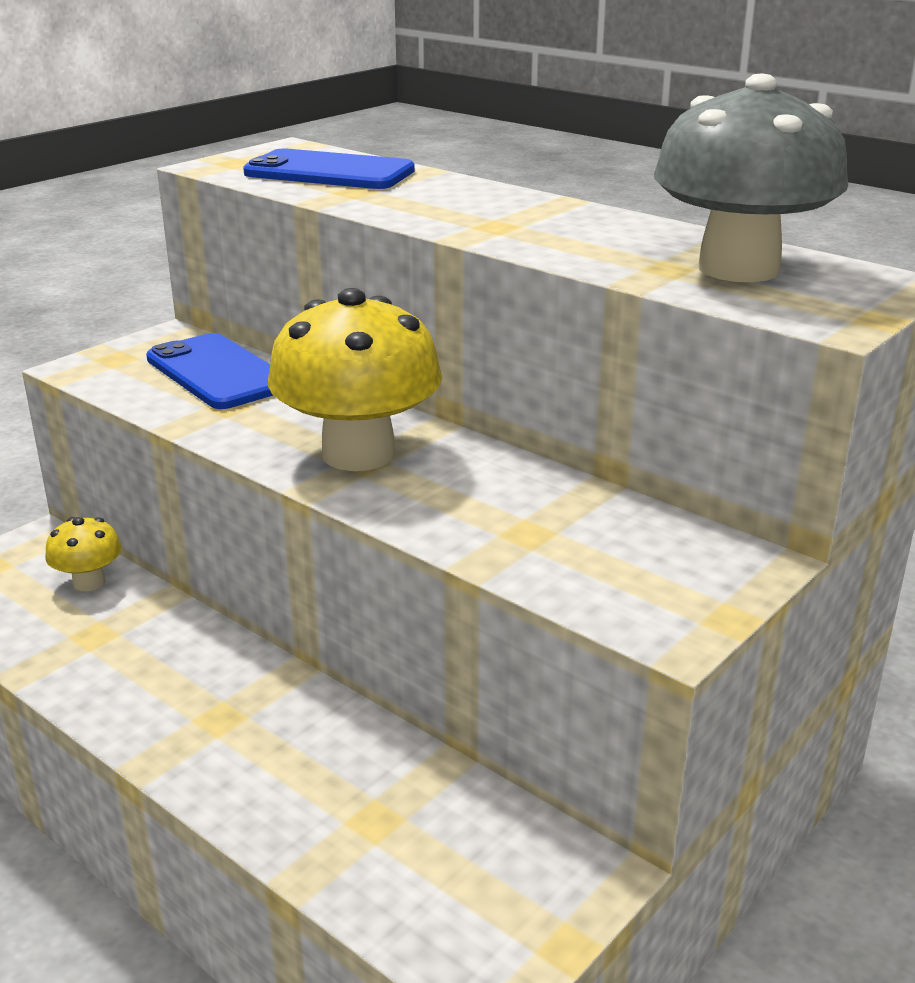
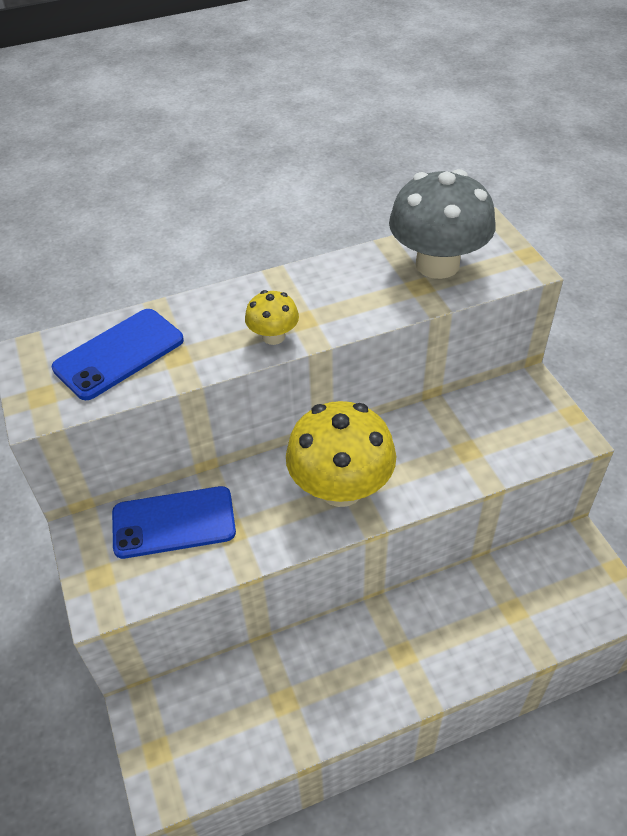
camera: 60 degrees left, 20 degrees up
(89, 582) = (220, 690): yellow mushroom -> yellow mushroom (273, 336)

